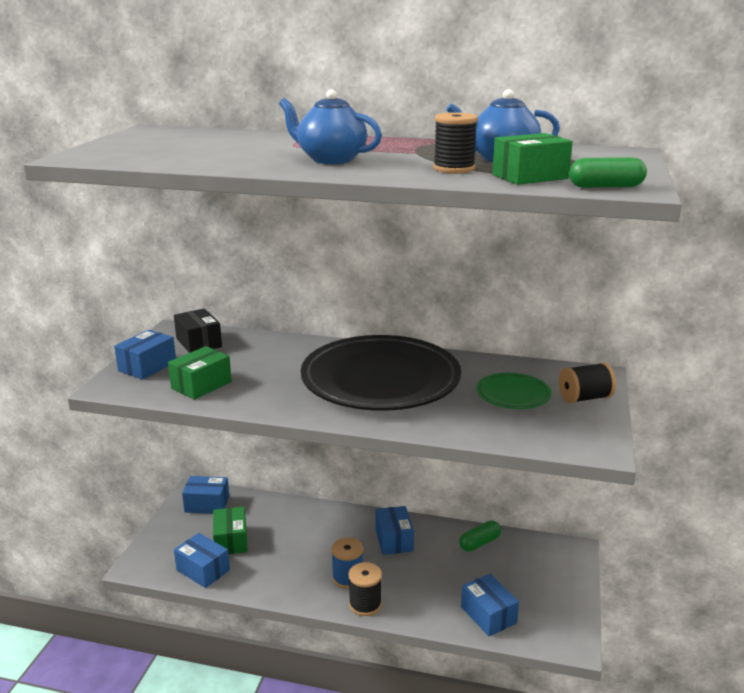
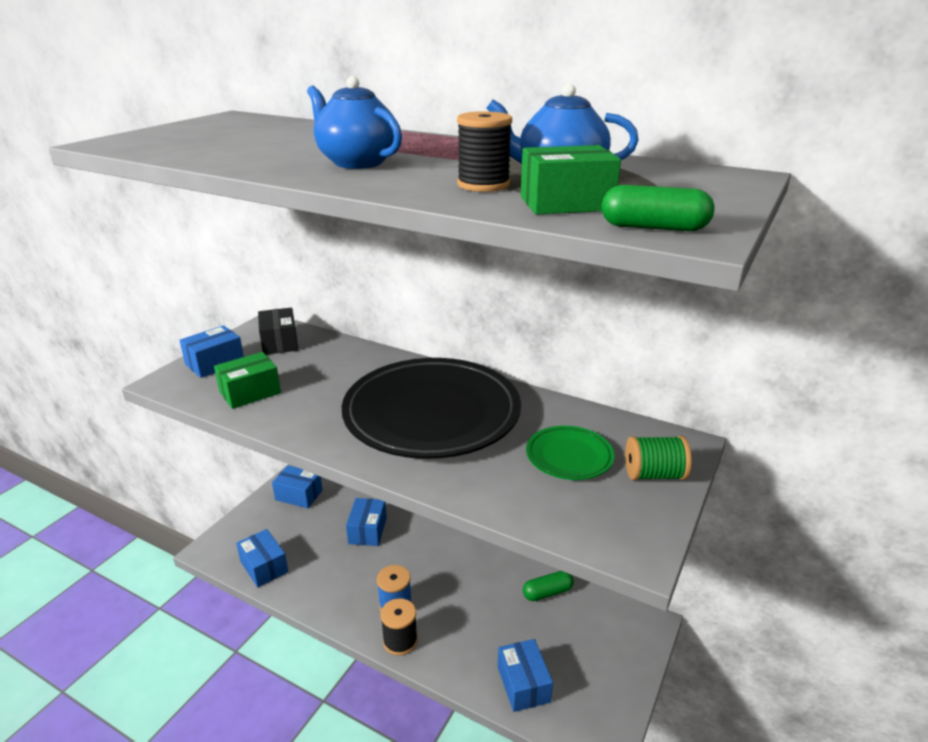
camera: 15 degrees right, 5 degrees up
(231, 540) = (303, 539): green box -> none
(394, 540) = (459, 570): blue box -> blue box (367, 530)
(584, 398) = (654, 475): black spool -> green spool

